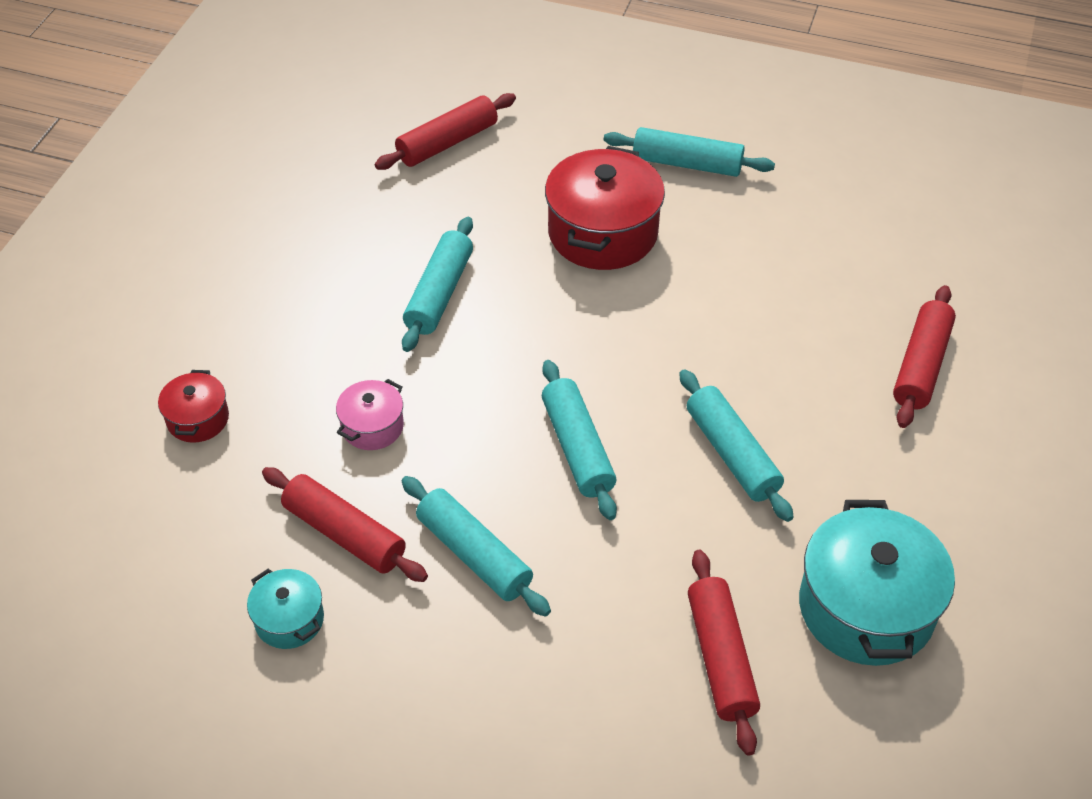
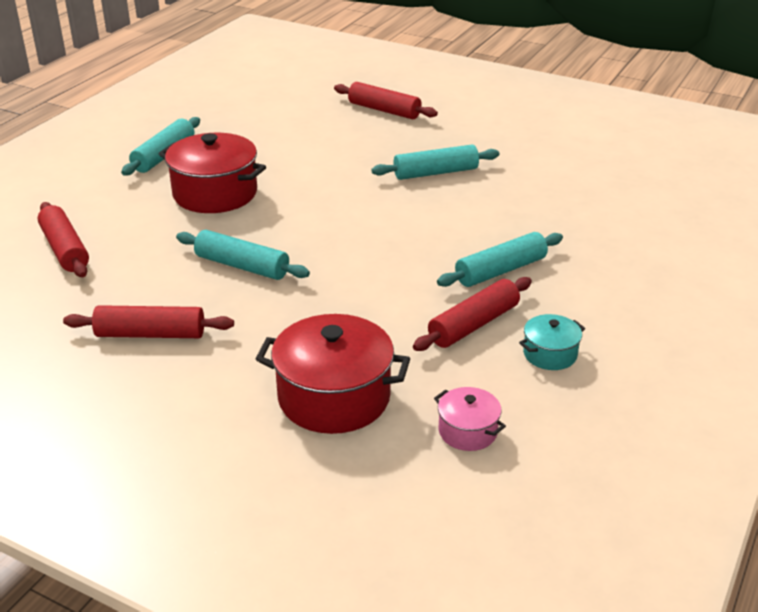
camera: 80 degrees left, 15 degrees down
(198, 419) = (334, 397): red pot -> red pot, size x1.98
(372, 426) = (371, 306): pink pot -> pink pot (467, 431)
(577, 448) = (416, 223): turquoise rolling pin -> none
(721, 657) = (586, 194): red rolling pin -> red rolling pin (150, 334)
(866, 608) = (554, 150): turquoise pot -> none

